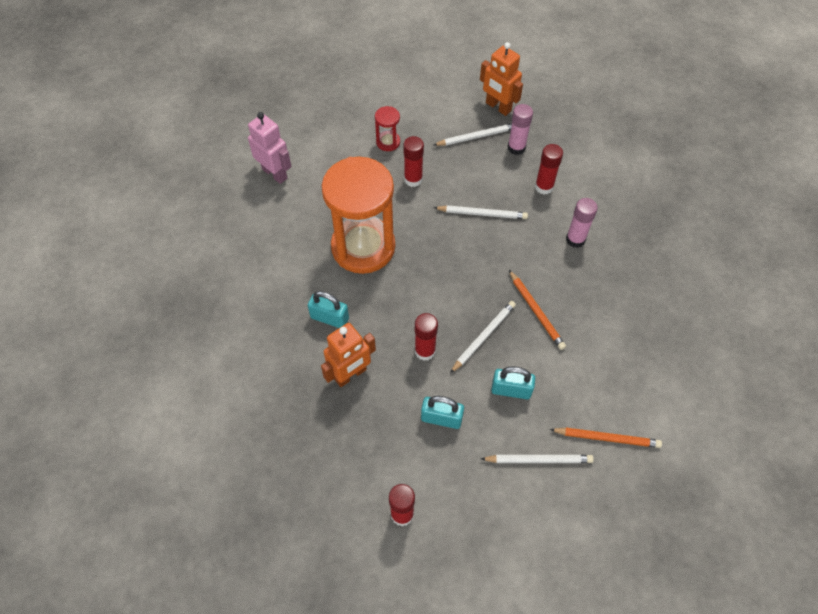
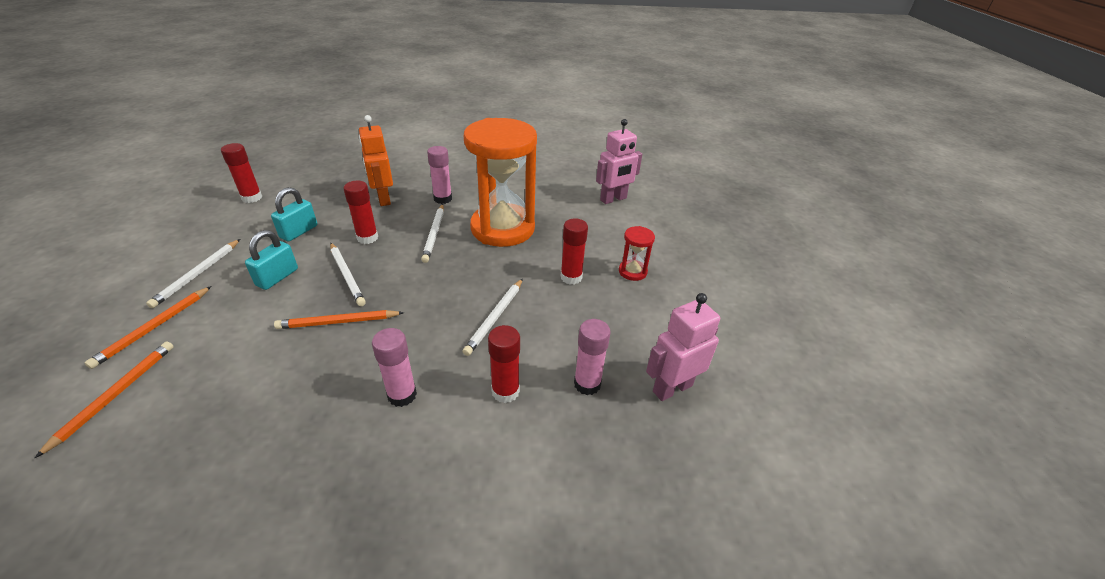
camera: 105 degrees right, 20 degrees down
(329, 318) = (443, 199): turquoise padlock -> pink glue stick
(477, 137) = (620, 348): white pencil -> white pencil (434, 234)
(498, 107) = (672, 388): orange robot -> pink robot
(666, 406) = (115, 395): none -> orange pencil

